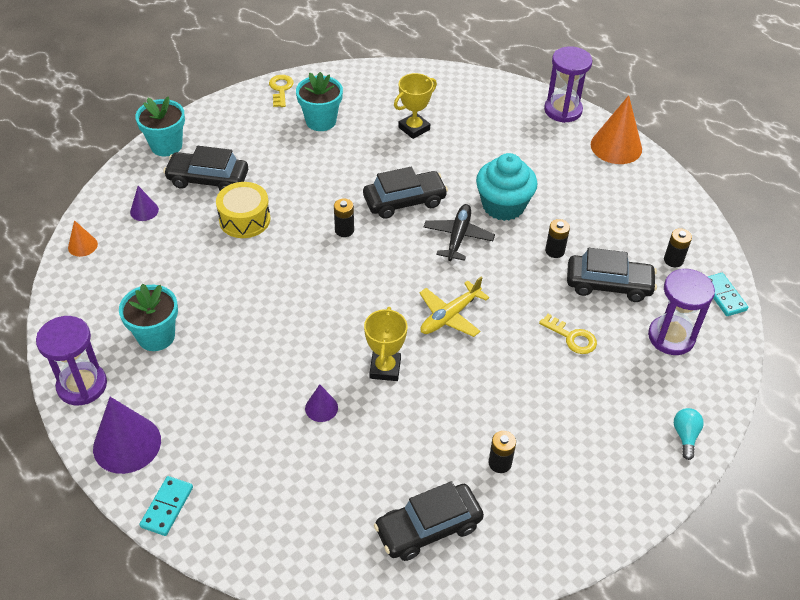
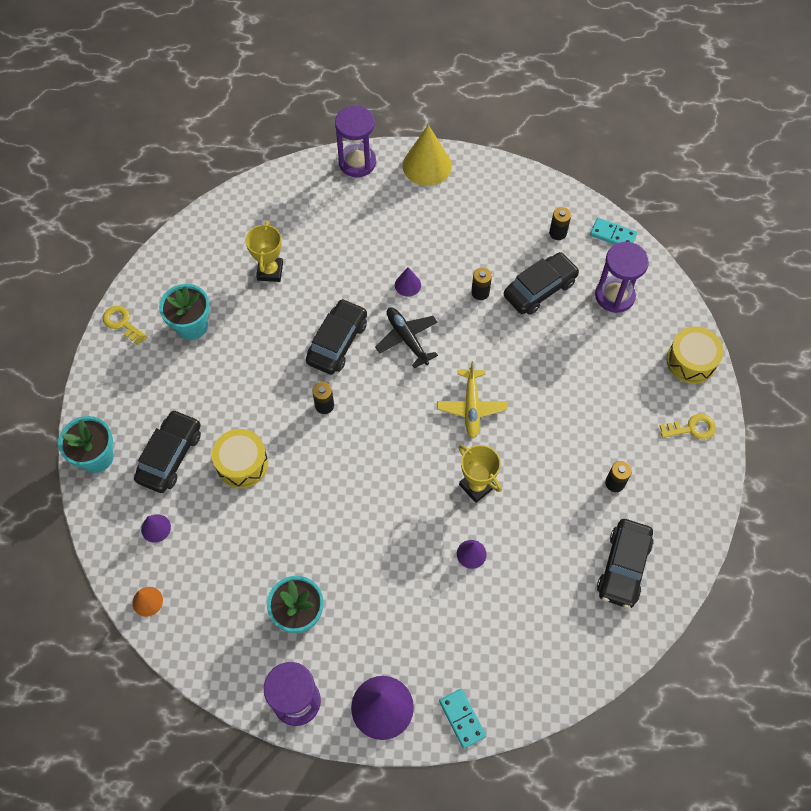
camera: 45 degrees left, 15 degrees up
(208, 179) = (170, 456): black car -> black car turned 150 degrees clockwise
(503, 206) = (408, 285): turquoise cupcake -> purple cone
(572, 337) = (560, 351): yellow key -> yellow key (692, 428)
(616, 146) = (427, 165): orange cone -> yellow cone
(685, 436) = (691, 361): turquoise light bulb -> yellow drum

